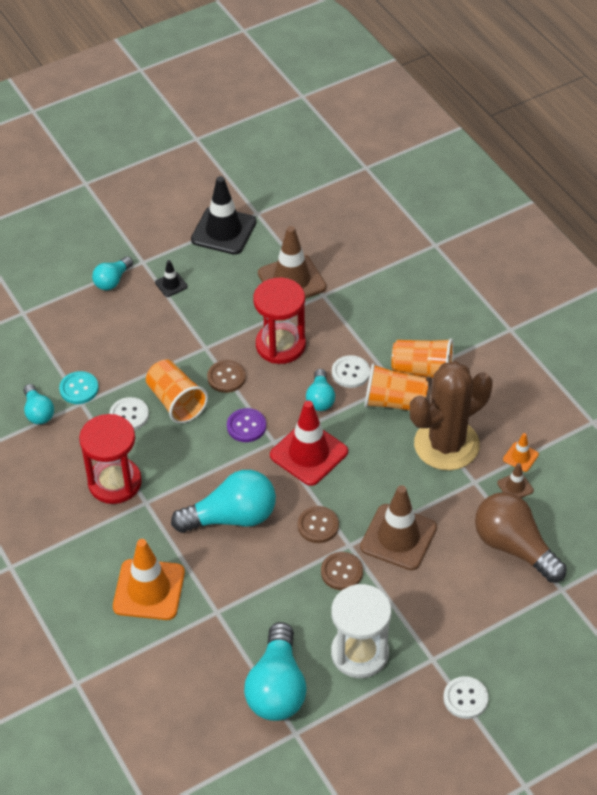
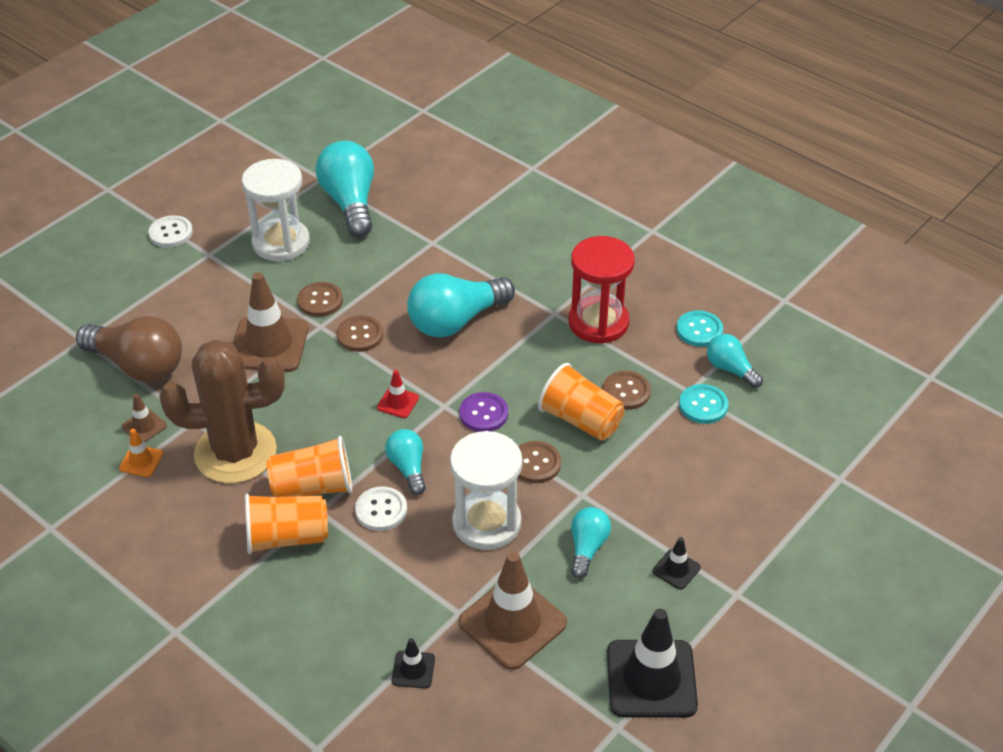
camera: 160 degrees right, 5 degrees down
(38, 452) = (699, 330): none -> turquoise button
(112, 280) = (758, 553): turquoise light bulb -> turquoise light bulb (587, 548)
(129, 415) = (626, 392): white button -> brown button
(149, 590) = (507, 243): orange traffic cone -> none
(280, 345) = (486, 523): red hourglass -> white hourglass
(309, 453) = (398, 402): red traffic cone -> red traffic cone, size x0.46
(364, 270) = (413, 670): none -> black traffic cone
(446, 445) = (235, 453): brown cactus -> brown cactus turned 45 degrees clockwise

